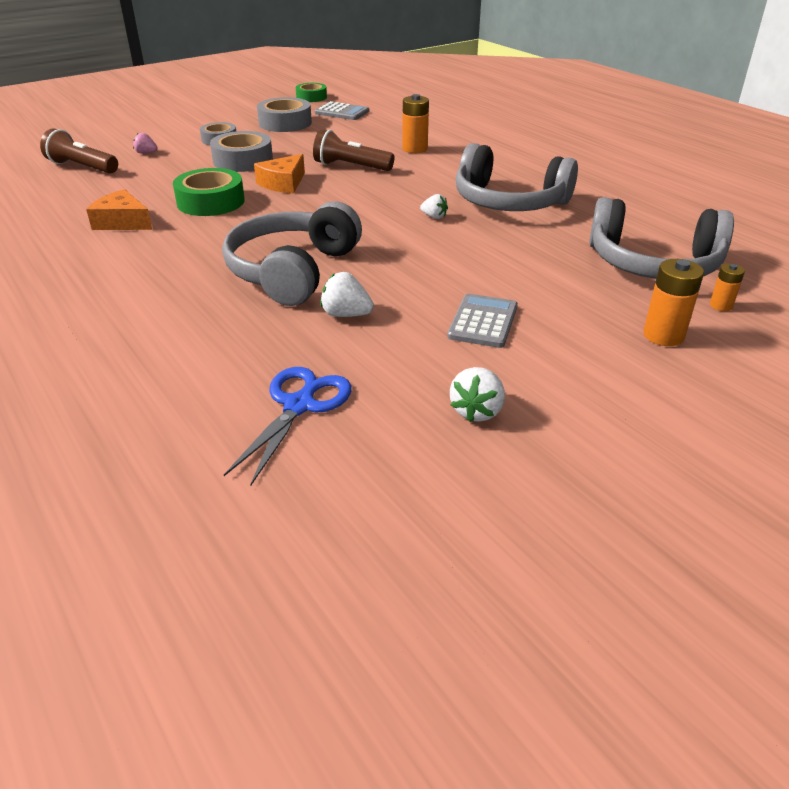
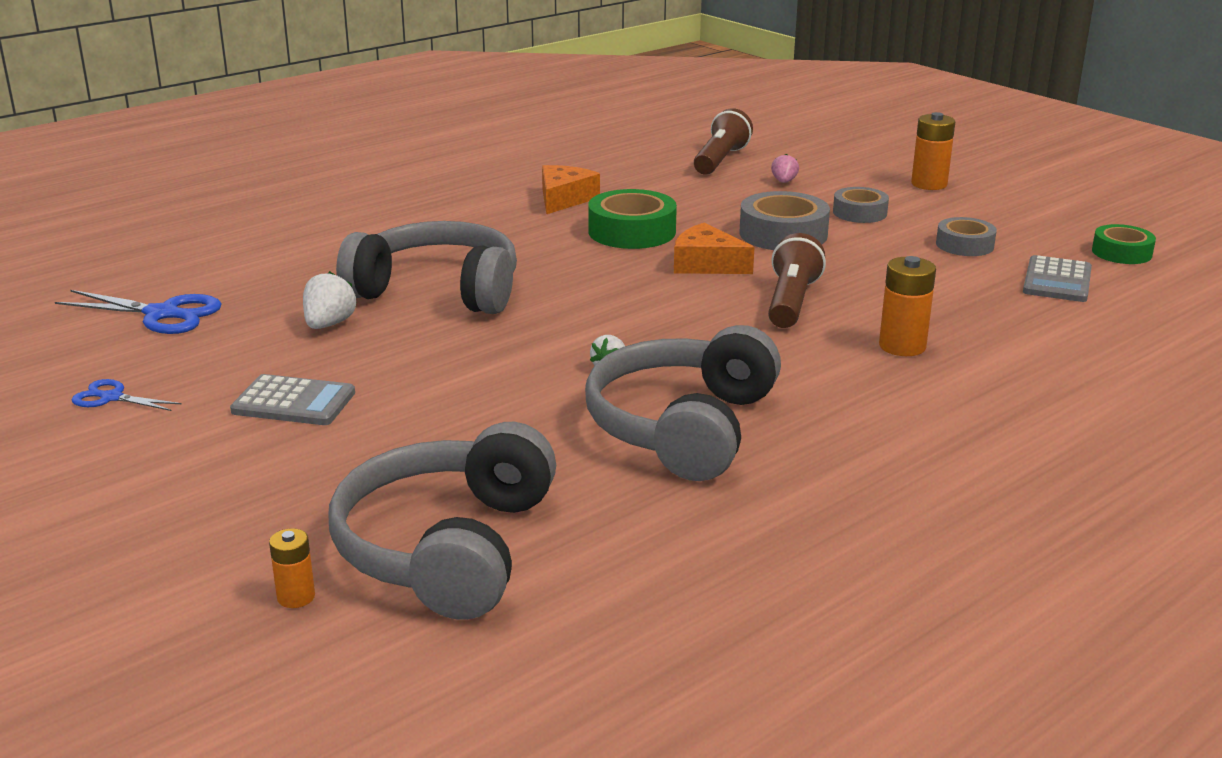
camera: 85 degrees right, 10 degrees down
(285, 123) = (964, 245): grey tape -> grey tape, size x0.63
(477, 411) = (112, 397): white strawberry -> blue scissors
(663, 335) = (223, 531): orange battery -> orange battery (929, 184)

